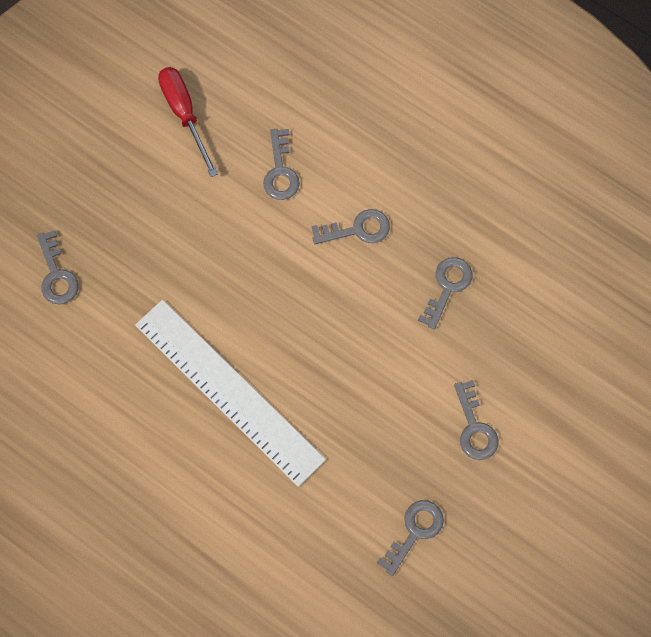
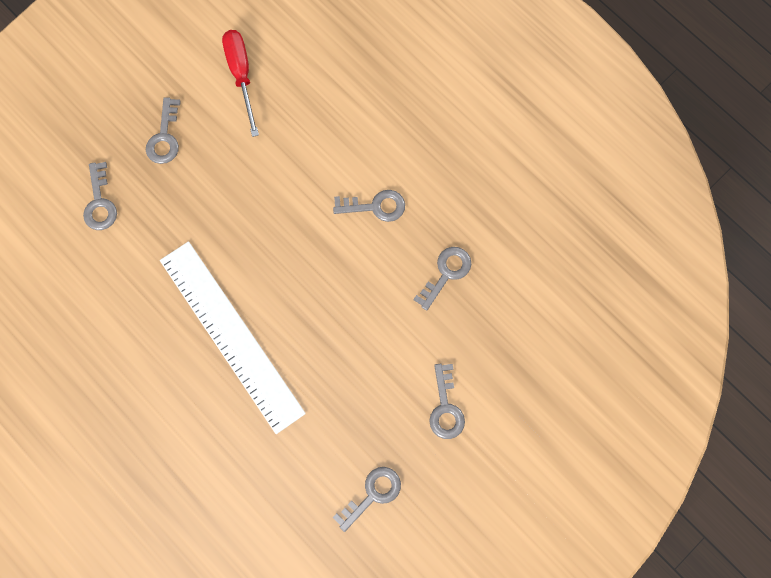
camera: 10 degrees right, 5 degrees up
(280, 171) = (316, 141): grey key -> grey key (164, 137)

